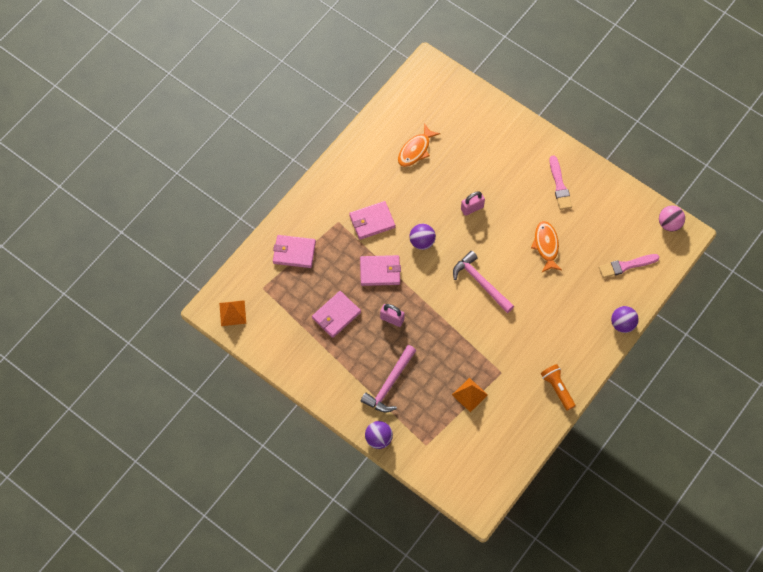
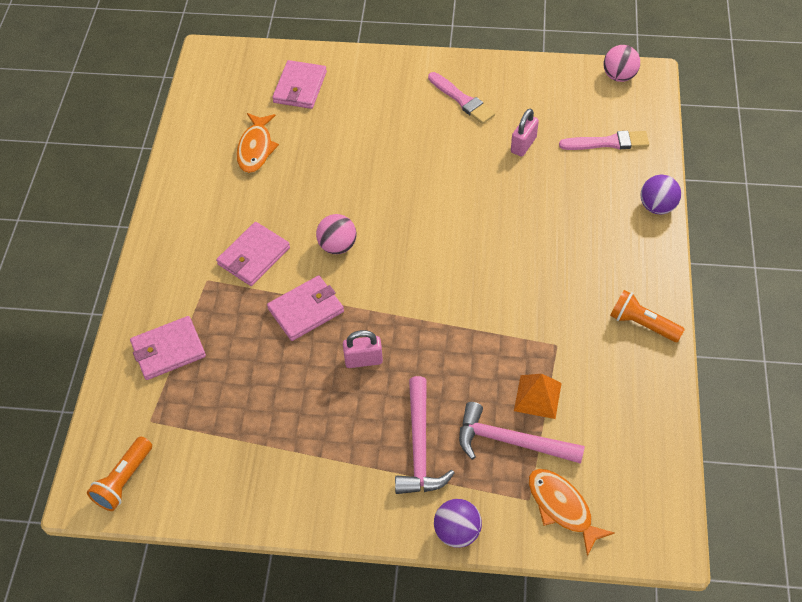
camera: 30 degrees left, 10 degrees down
(232, 313) = (124, 480): orange pyramid -> orange flashlight
(336, 315) = (282, 398): pink wallet -> pink wallet (300, 87)
(422, 242) = (337, 246): purple ball -> pink ball
(472, 208) = (374, 176): pink padlock -> pink padlock (523, 145)
(480, 282) = (448, 252): pink hammer -> pink hammer (510, 441)
(546, 246) = (497, 170): orange fish -> orange fish (562, 507)
(626, 266) = (608, 142): pink brush -> pink brush turned 135 degrees counterclockwise

